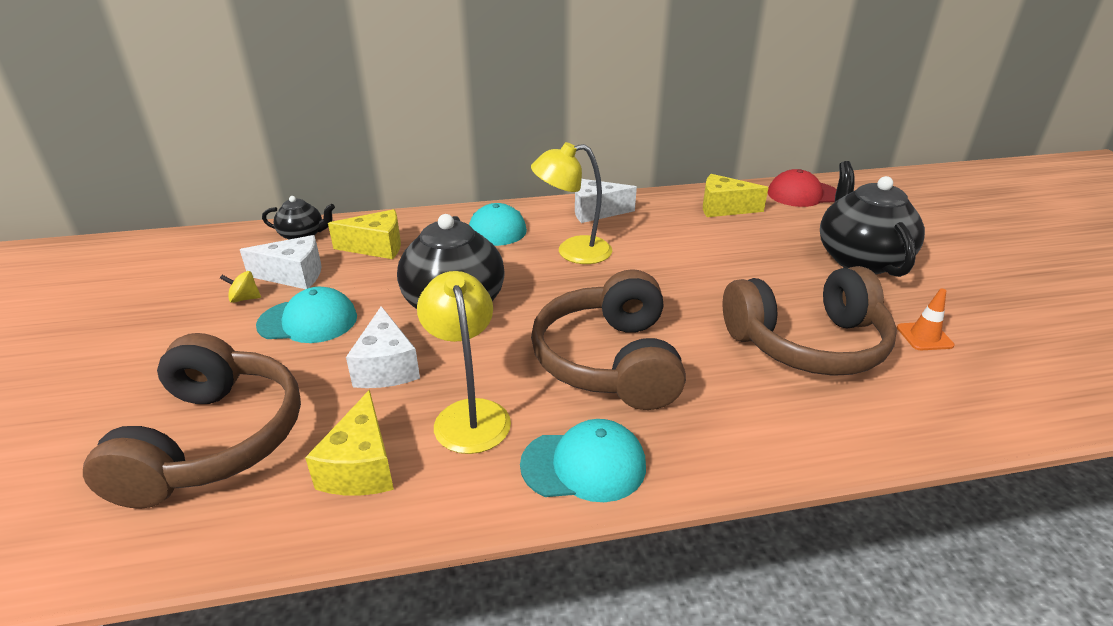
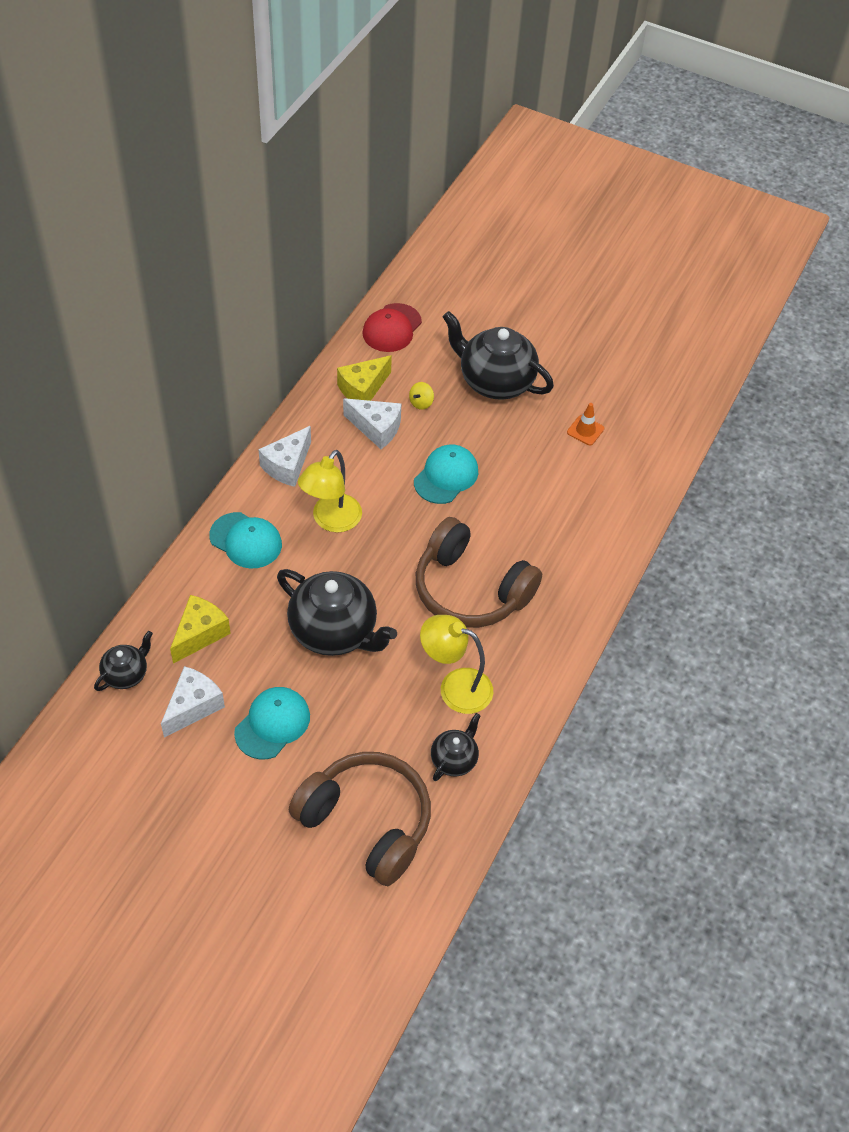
camera: 55 degrees left, 20 degrees up
(244, 299) = (200, 751): yellow spinning top -> yellow spinning top (421, 403)
(361, 467) = (454, 759): yellow cheese -> black teapot
(386, 367) = (371, 704): white cheese -> white cheese (376, 428)
(584, 465) = (539, 660): turquoise cap -> turquoise cap (446, 476)
(807, 343) = (542, 486): brown headphones -> none

